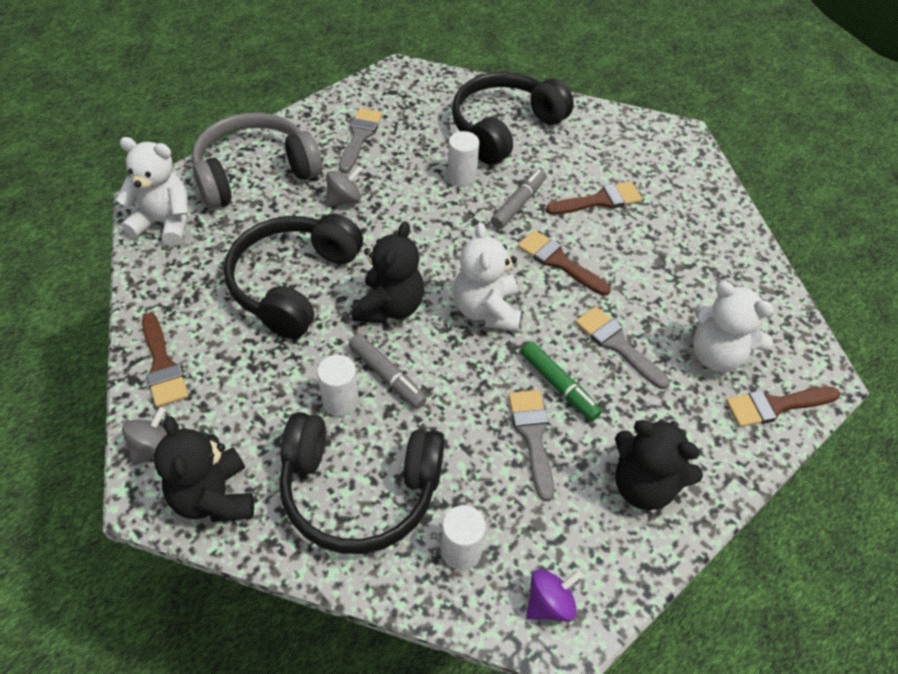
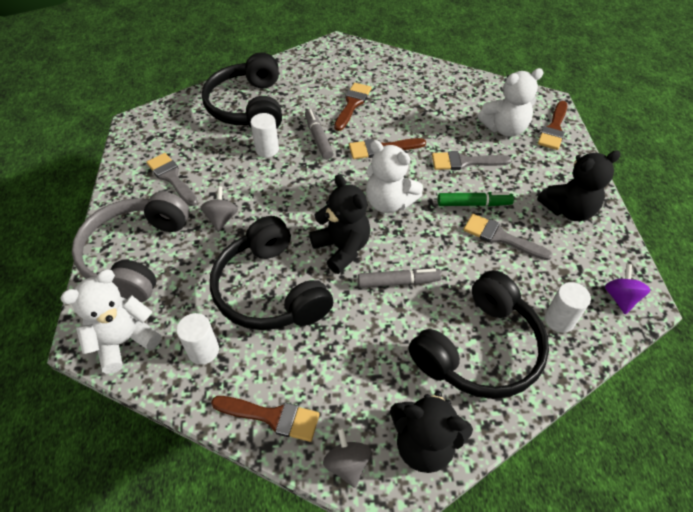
camera: 50 degrees left, 0 degrees up
(340, 401) = (399, 319): white cylinder -> white cylinder (203, 350)

